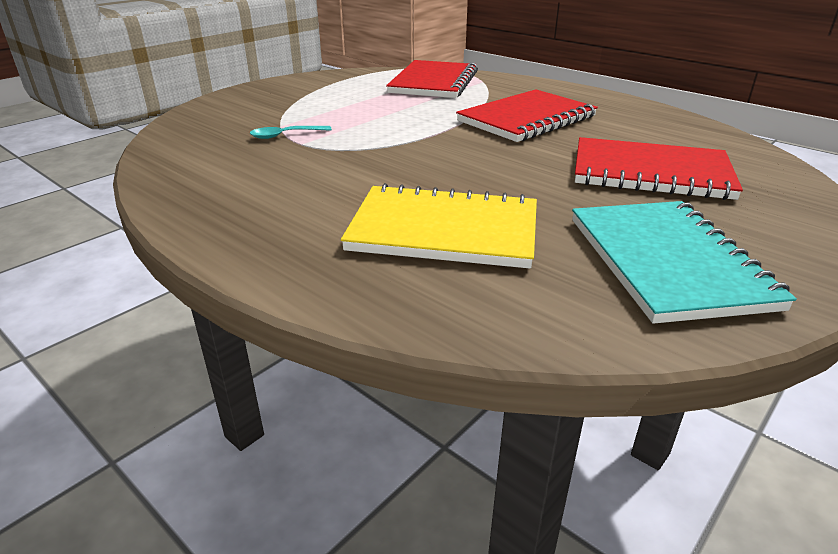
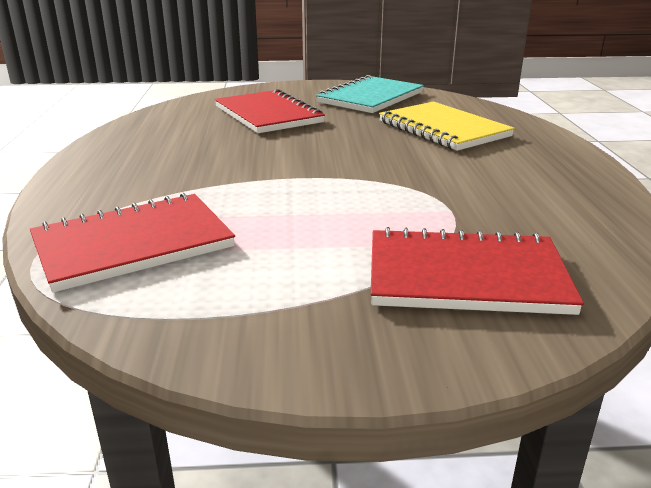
camera: 135 degrees left, 5 degrees down
(285, 135) = (455, 227): turquoise spoon -> none
(527, 119) = (213, 162): red notebook -> red notebook (465, 276)

